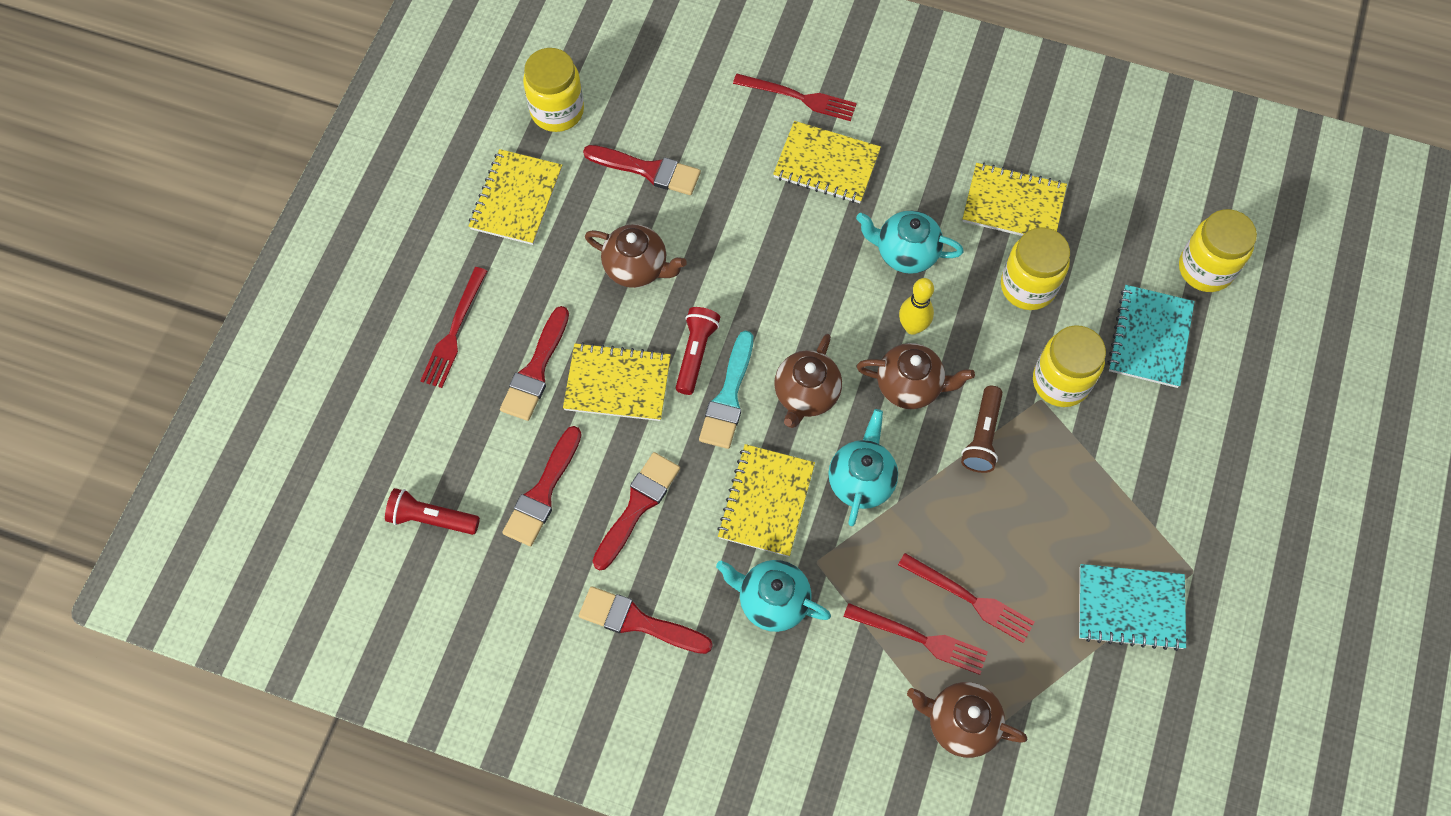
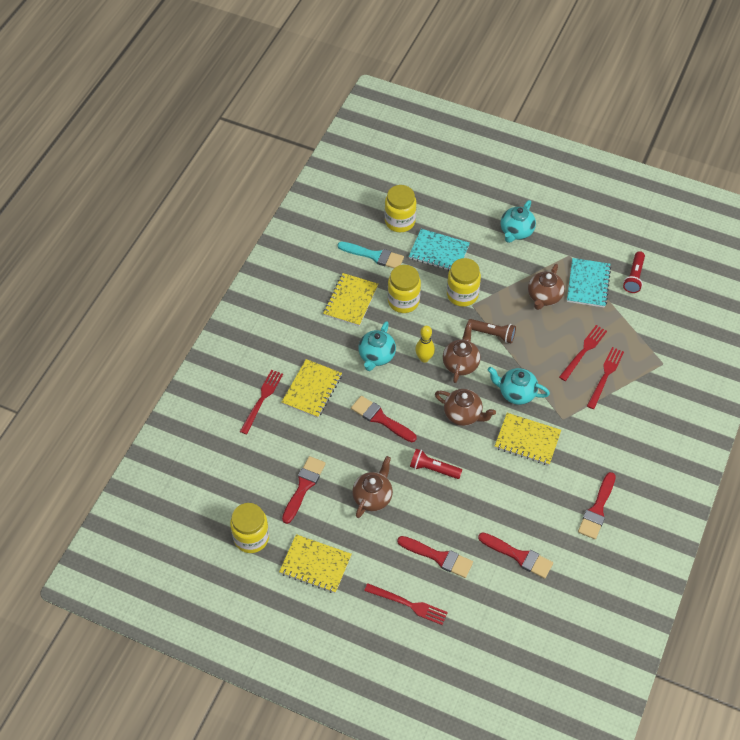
camera: 85 degrees left, 10 degrees down
(431, 518) = (534, 619): red flashlight -> red flashlight (634, 277)
(617, 384) = (450, 512): yellow notebook -> none
(637, 506) = (528, 505): red brush -> red brush (380, 419)
(728, 397) = (462, 454): turquoise brush -> turquoise brush (374, 256)
(772, 601) = (585, 442): turquoise teapot -> turquoise teapot (516, 232)
(960, 723) = (649, 363): brown teapot -> brown teapot (544, 297)

